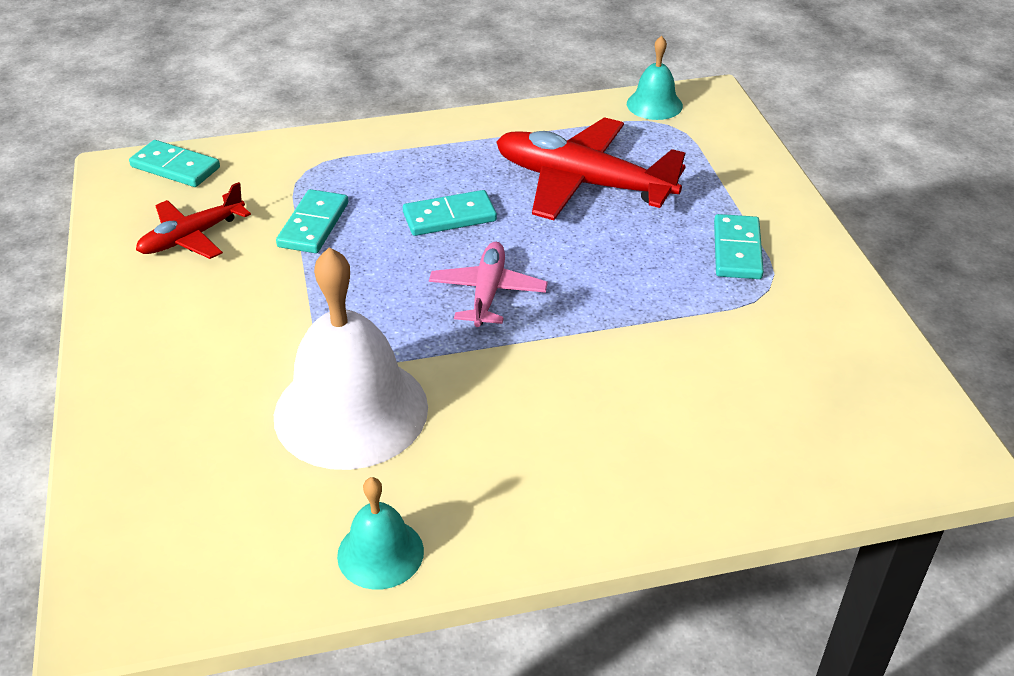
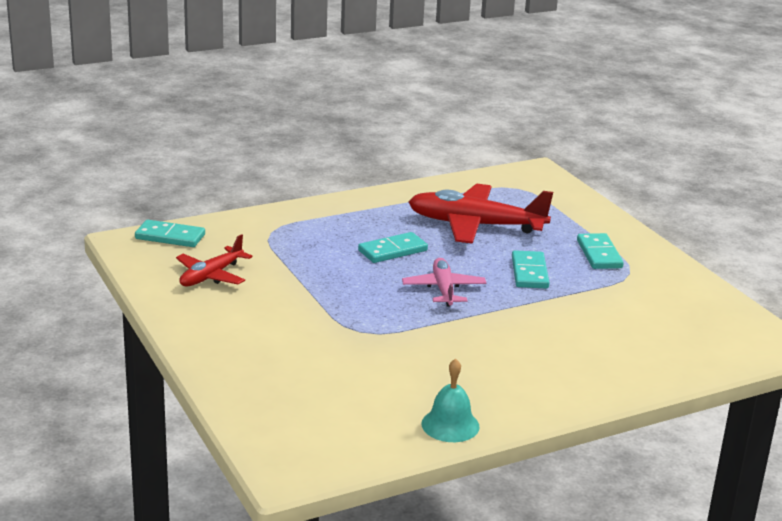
camera: 15 degrees left, 15 degrees down
(313, 225) = (297, 262): turquoise domino -> turquoise domino (529, 272)
(351, 411) = (387, 358): white bell -> none
(654, 104) = (502, 177): turquoise bell -> none

